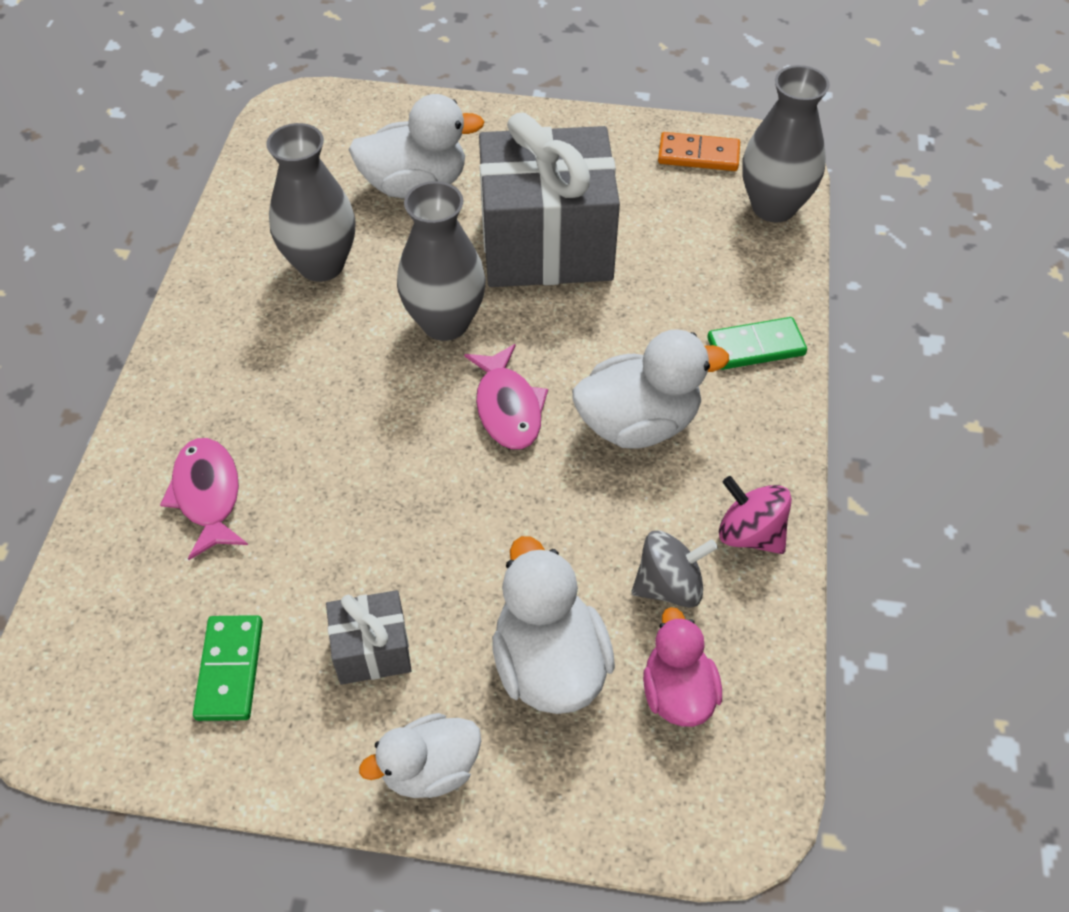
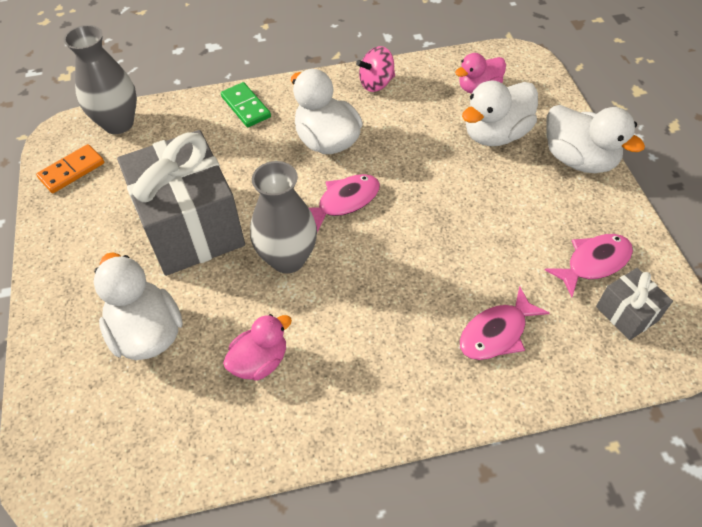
camera: 110 degrees left, 0 degrees up
(230, 670) = (593, 263): green domino -> pink fish
(321, 265) = (260, 361): grey vase -> pink duck
(372, 650) = (537, 204): grey gift -> grey gift (627, 313)
(430, 769) = (578, 159): white duck -> white duck, size x1.53
(669, 585) = (424, 104): grey spinning top -> none
(698, 155) = (72, 171): orange domino -> orange domino turned 60 degrees clockwise
(750, 533) = (376, 83): pink spinning top -> pink spinning top turned 45 degrees clockwise

